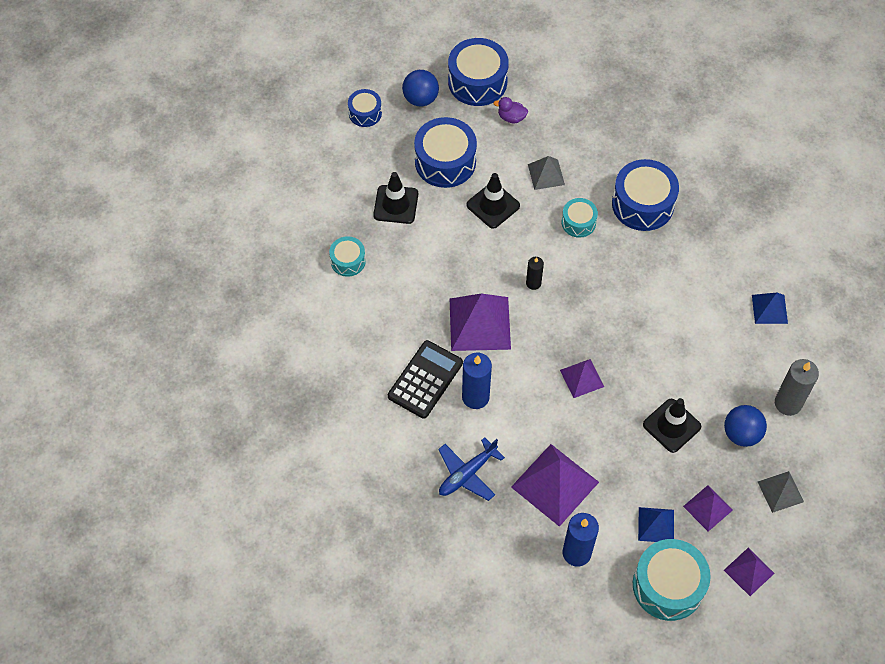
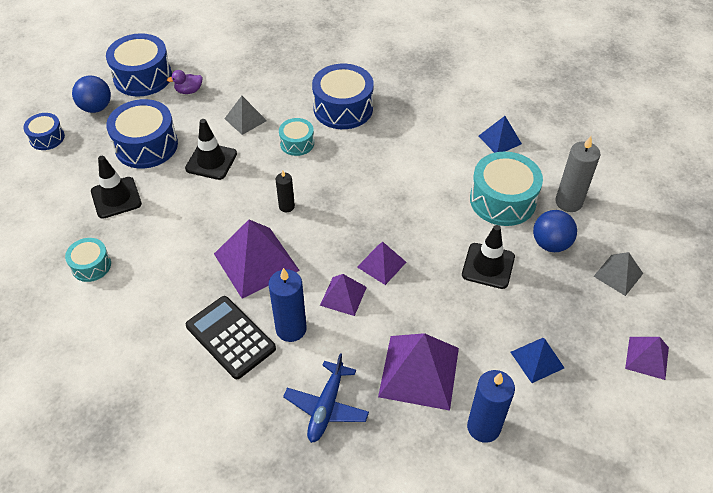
camera: 30 degrees left, 10 degrees down
(425, 379) = (230, 337): black calculator -> black calculator turned 45 degrees counterclockwise
(668, 585) = (589, 411): turquoise drum -> turquoise drum (502, 200)
(707, 508) = (570, 320): purple pyramid -> purple pyramid (343, 296)

